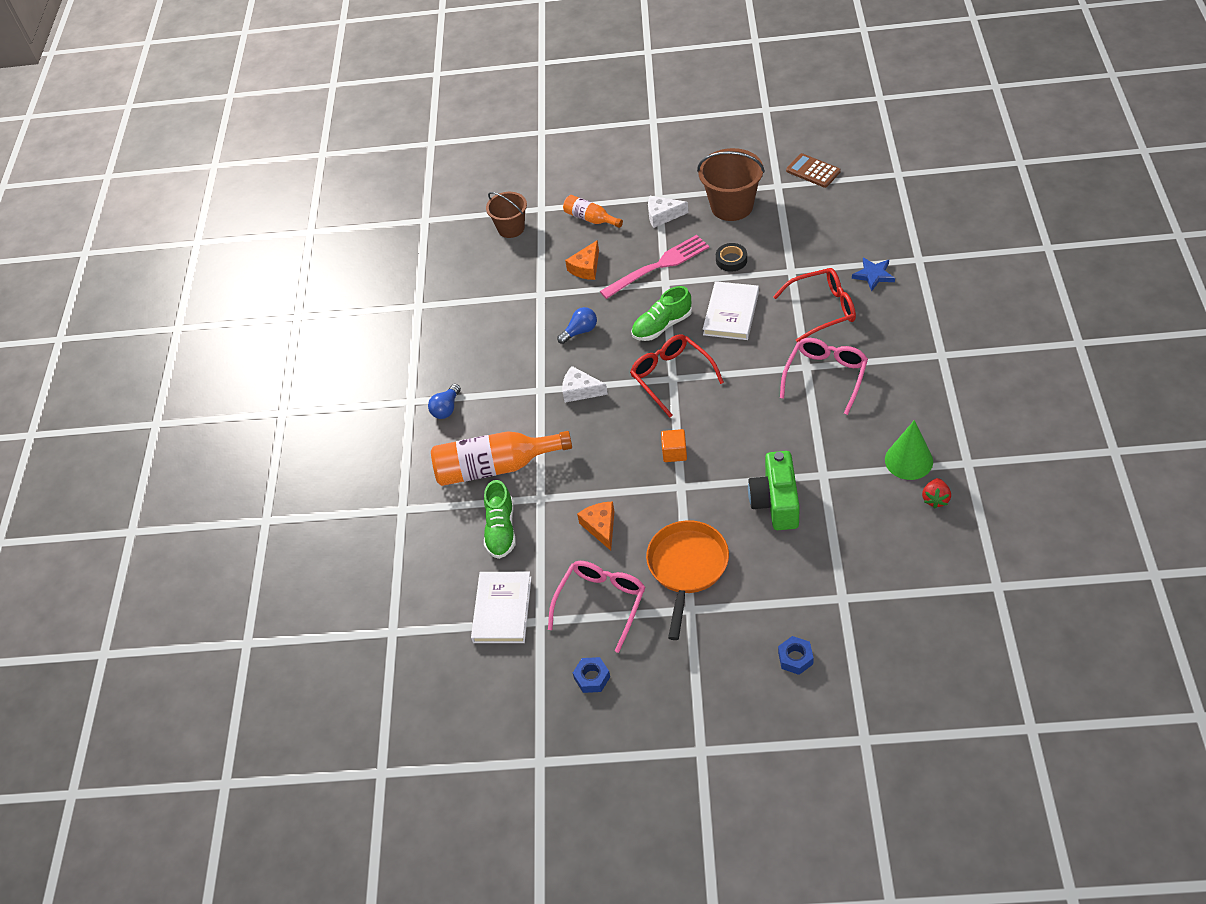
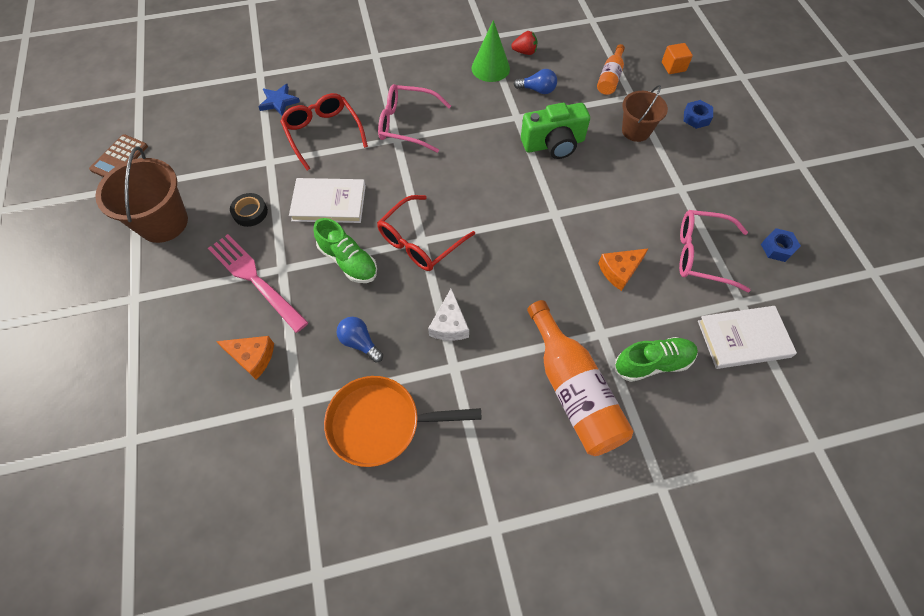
camera: 110 degrees left, 10 degrees up
(446, 408) = (499, 474): blue light bulb -> blue light bulb (537, 90)
(511, 228) = (166, 474): brown bucket -> brown bucket (636, 131)
(590, 218) = (162, 370): orange bottle -> orange bottle (610, 78)
(663, 215) = (168, 288): white cheese -> none
(674, 452) = (516, 224): orange cube -> orange cube (673, 67)
(687, 568) = (641, 196): orange pan -> orange pan (380, 423)

